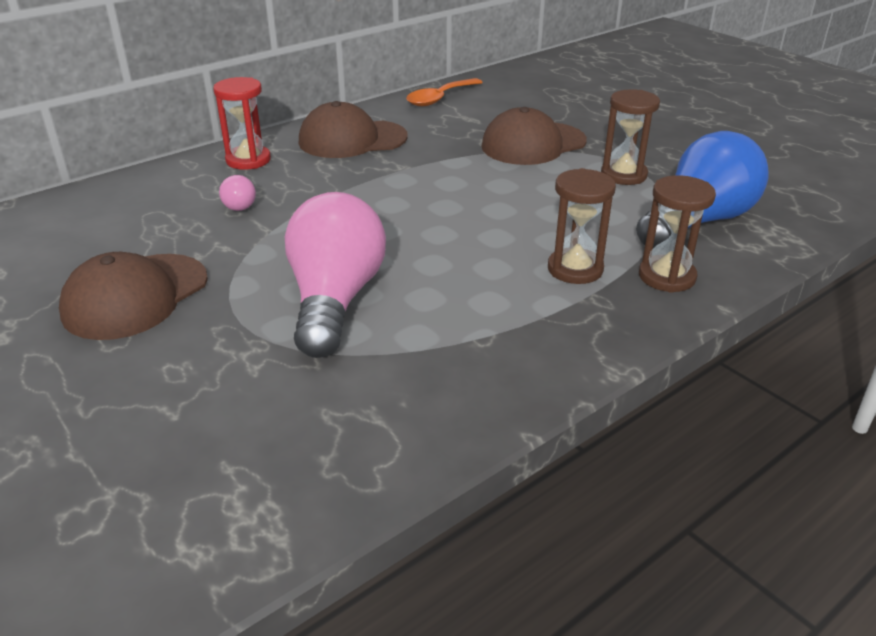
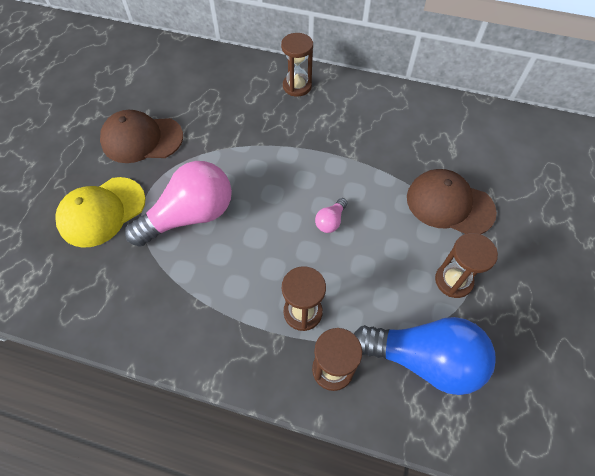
camera: 55 degrees right, 25 degrees up
(214, 377) = (102, 212): none -> yellow cap
(238, 204) = (248, 115): pink light bulb -> pink light bulb (330, 221)
(248, 160) = (297, 86): red hourglass -> brown hourglass
(352, 139) = (364, 112): brown cap -> none
(439, 98) = (466, 116): orange spoon -> none

